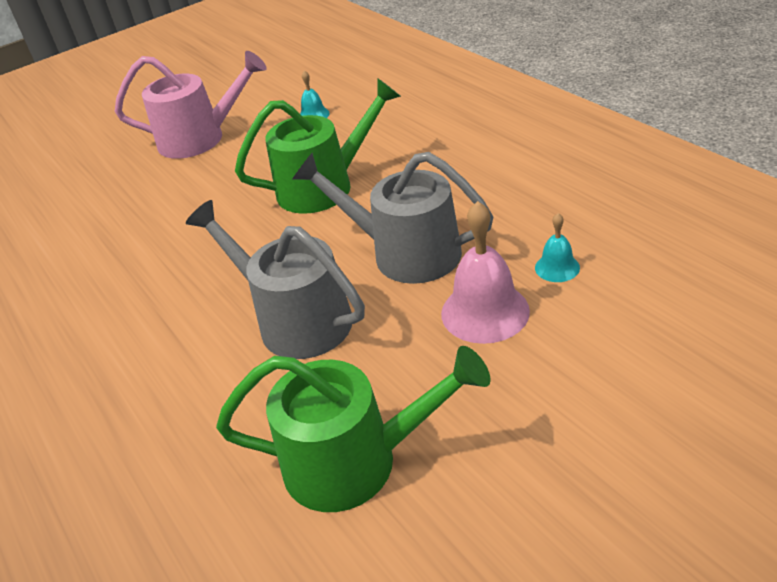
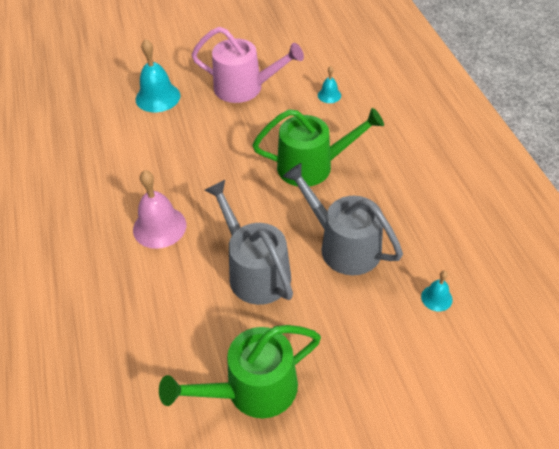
camera: 15 degrees right, 10 degrees up
(83, 180) = (158, 97): none -> turquoise bell
(355, 461) = (253, 389): green watering can -> green watering can turned 135 degrees clockwise
(485, 312) = (374, 314): pink bell -> pink bell (159, 227)

